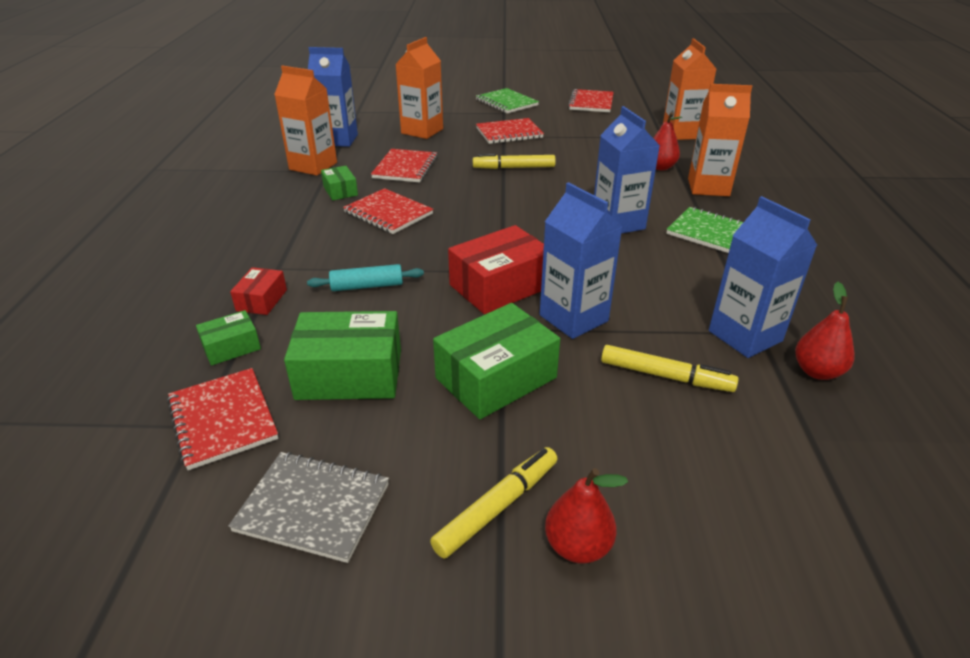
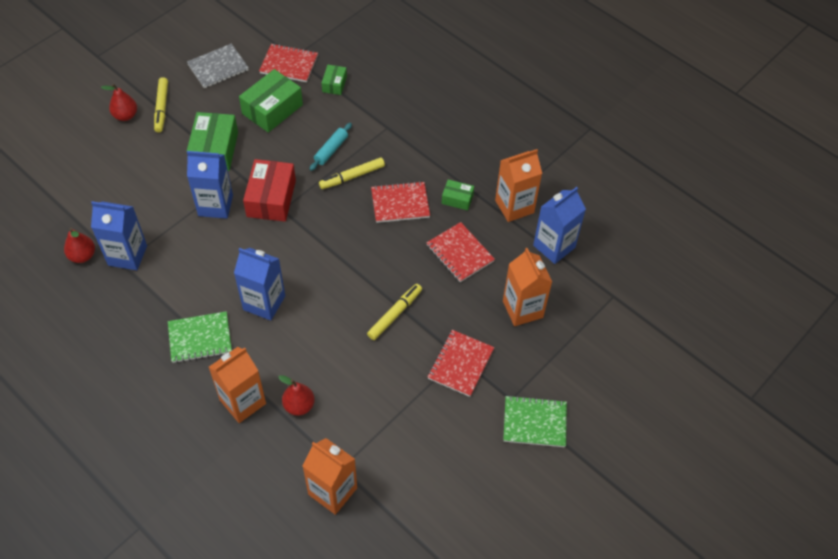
camera: 130 degrees right, 20 degrees up
(261, 300) = (362, 108): red box -> none
(591, 103) = (469, 494): red notebook -> none
(665, 376) = (147, 203): yellow marker -> yellow marker (352, 177)

